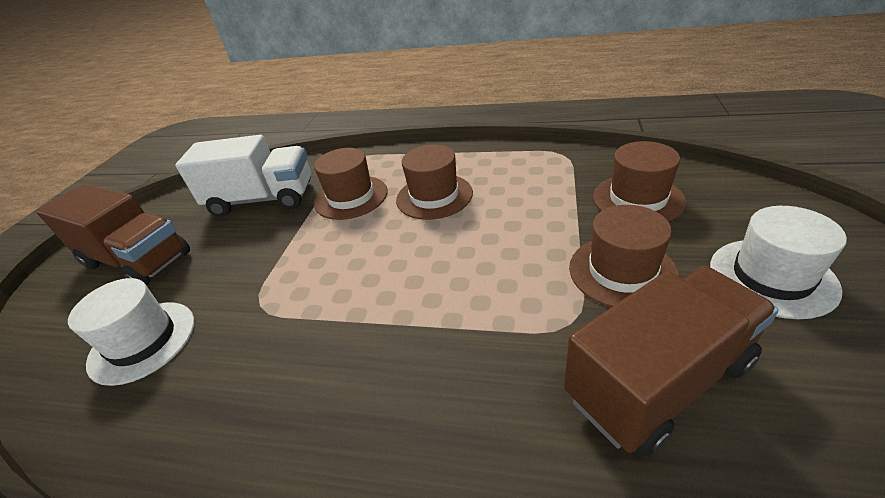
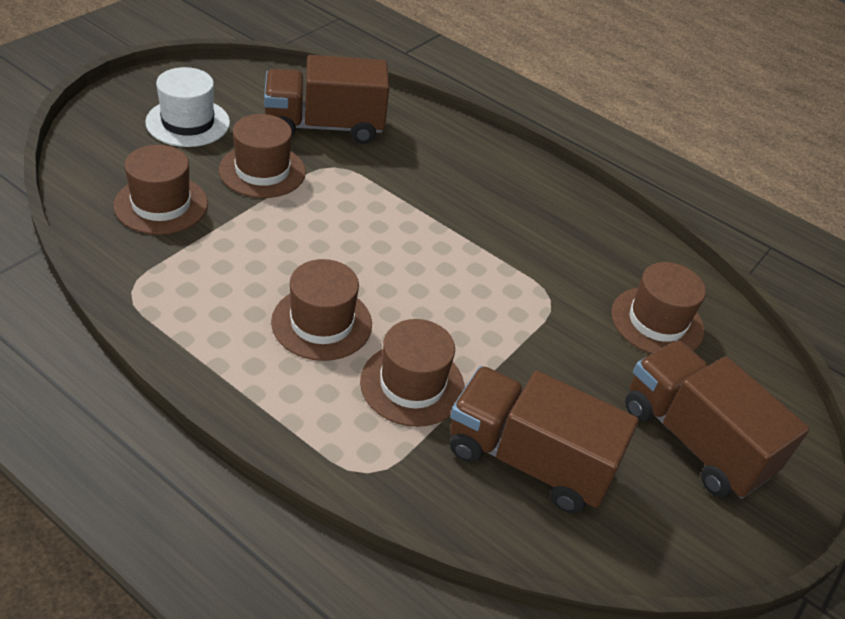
camera: 165 degrees left, 5 degrees up
(142, 341) = (657, 322): white hat -> brown hat
(263, 199) = (528, 460): white truck -> brown truck

